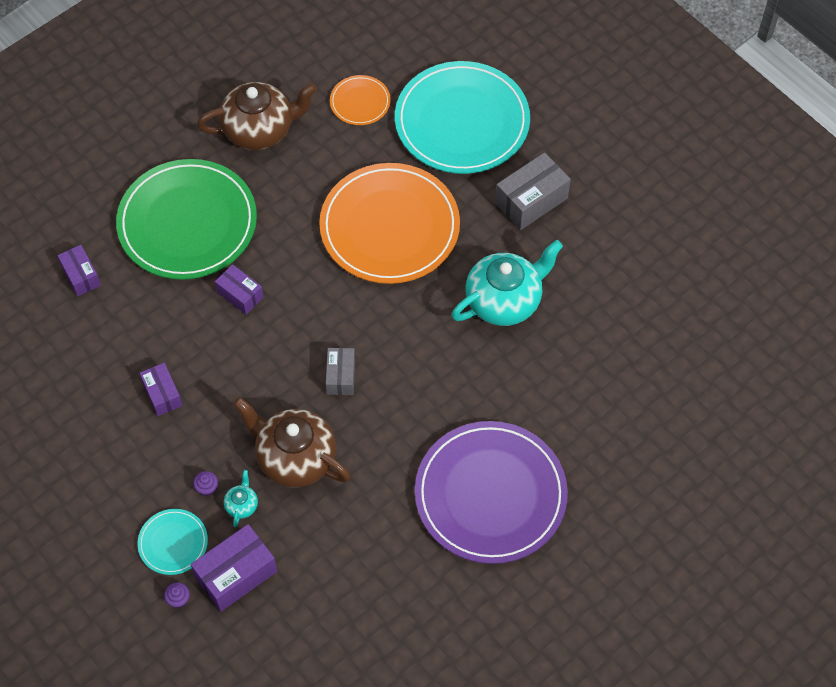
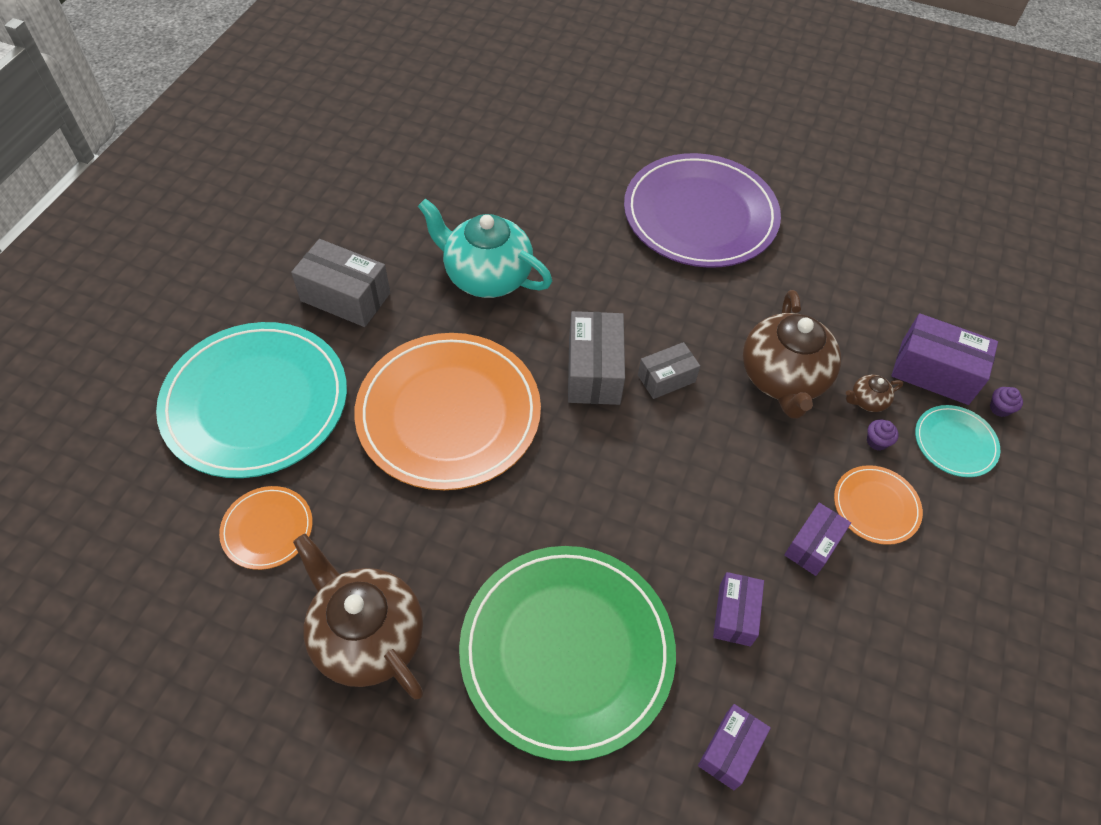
camera: 120 degrees left, 5 degrees down
(162, 452) = (876, 506): none -> orange plate
(240, 295) = (632, 528): purple box -> purple box (735, 614)
(242, 505) = (867, 401): turquoise teapot -> brown teapot
(374, 332) = (594, 371): none -> grey box

